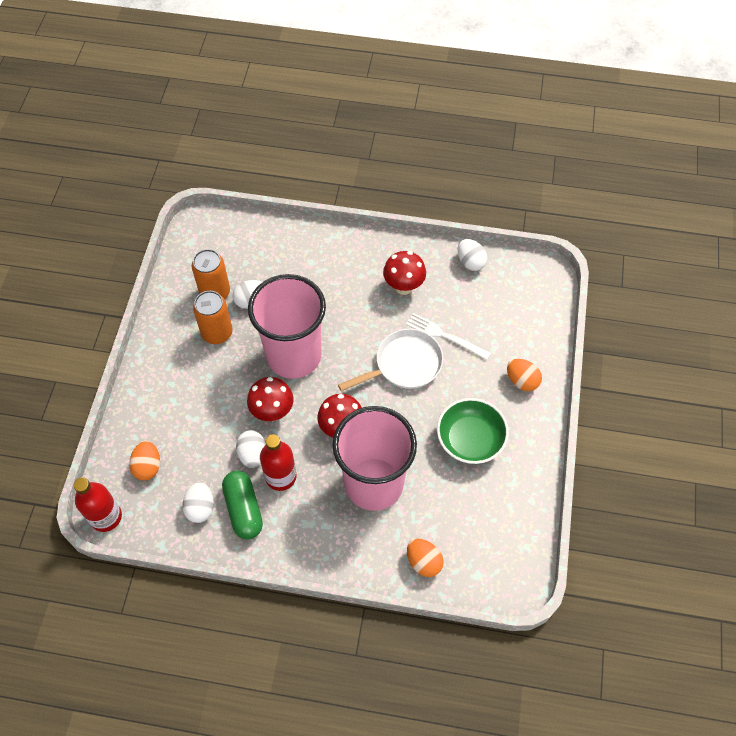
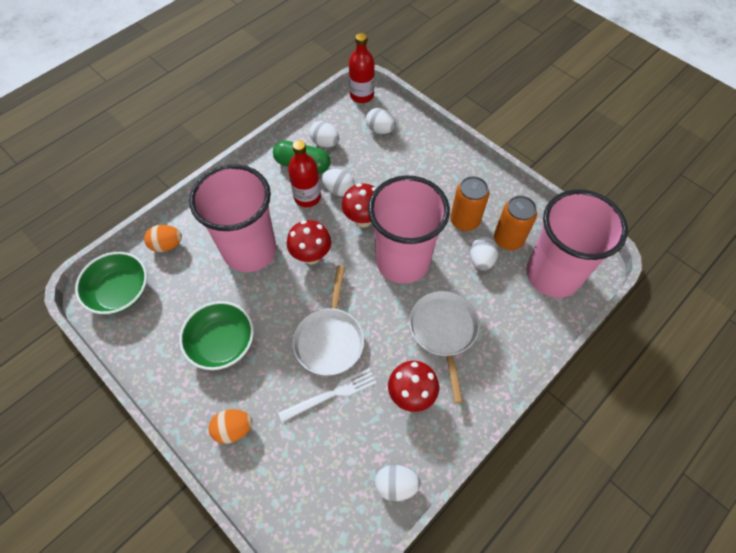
camera: 125 degrees right, 0 degrees up
(148, 466) = (380, 130): orange egg -> white egg
(229, 247) = (552, 274): none -> pink cup
(337, 293) = (443, 332): none -> white pan
(497, 561) = (120, 292): none -> green bowl

